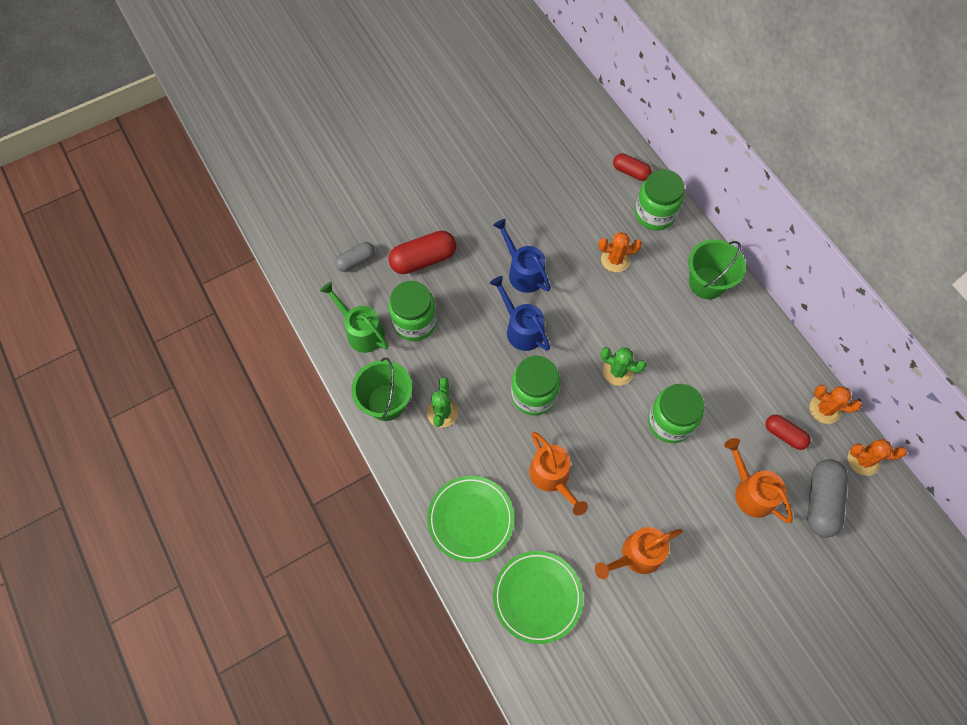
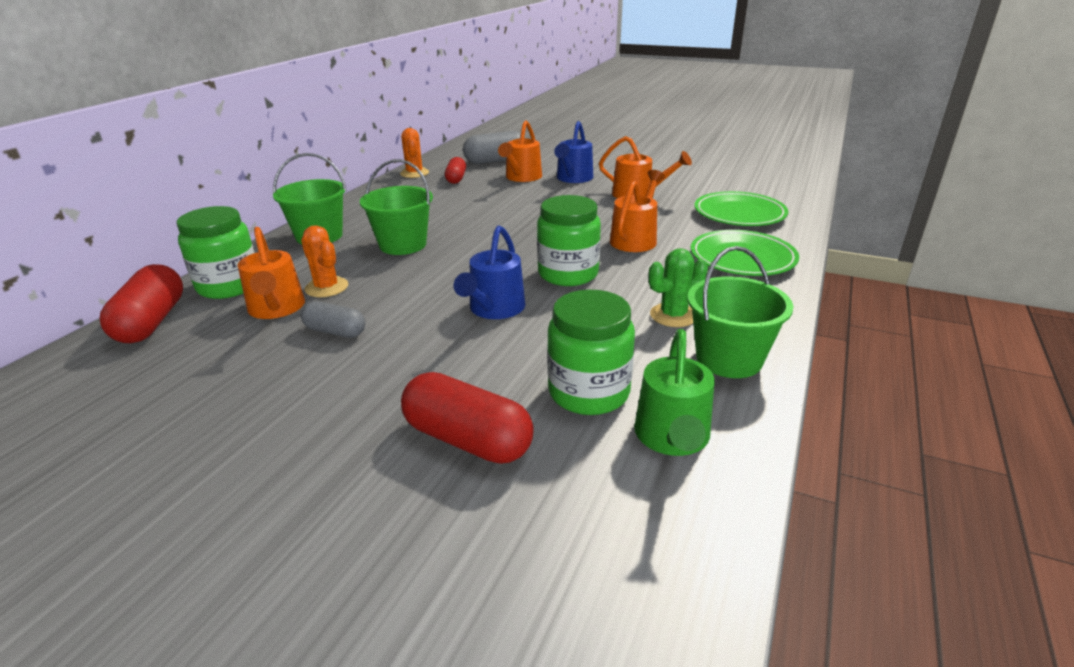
camera: 125 degrees left, 35 degrees down
(356, 261) = (555, 528): grey capsule -> grey capsule (335, 331)
(523, 271) = (403, 339): blue watering can -> blue watering can (573, 179)
(604, 228) = (276, 309): none -> orange watering can
(618, 371) = (480, 245): green cactus -> none
(630, 172) = (152, 322): red capsule -> red capsule, size x1.63
(653, 325) = (403, 245): none -> green bucket
(670, 422) = (503, 213): green jar -> none
(863, 460) = (444, 158): orange cactus -> none

